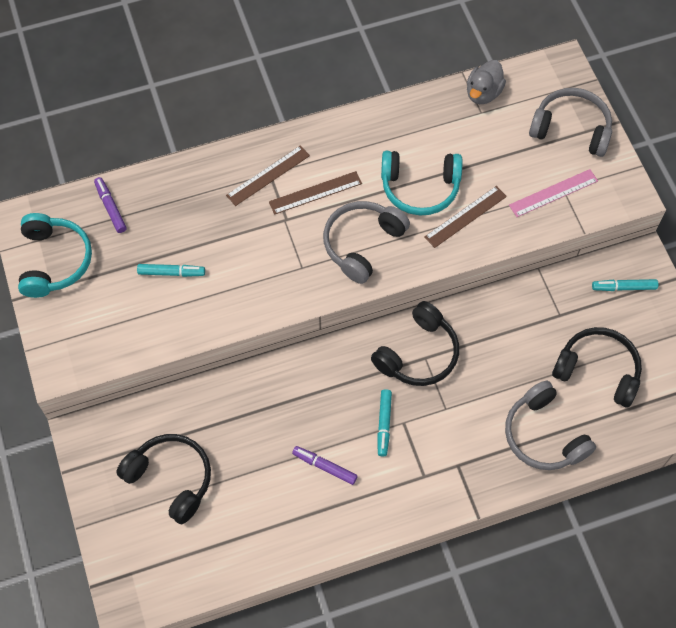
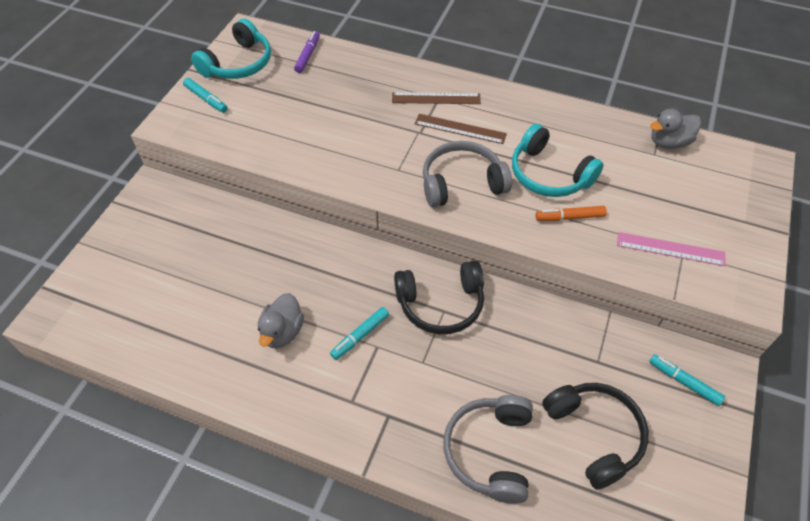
camera: 40 degrees right, 10 degrees down
(171, 273) = (303, 115): turquoise marker -> turquoise marker (206, 99)
(171, 479) = (170, 257): black headphones -> none
(324, 466) = (282, 332): purple marker -> grey duck
(465, 216) = (569, 217): brown ruler -> orange marker
(571, 129) = (732, 212): grey headphones -> none

